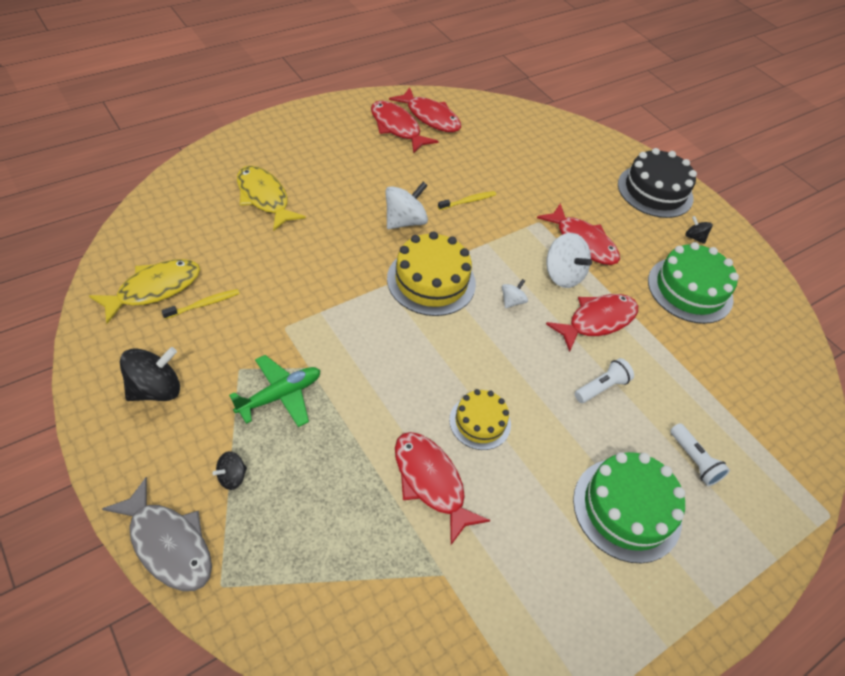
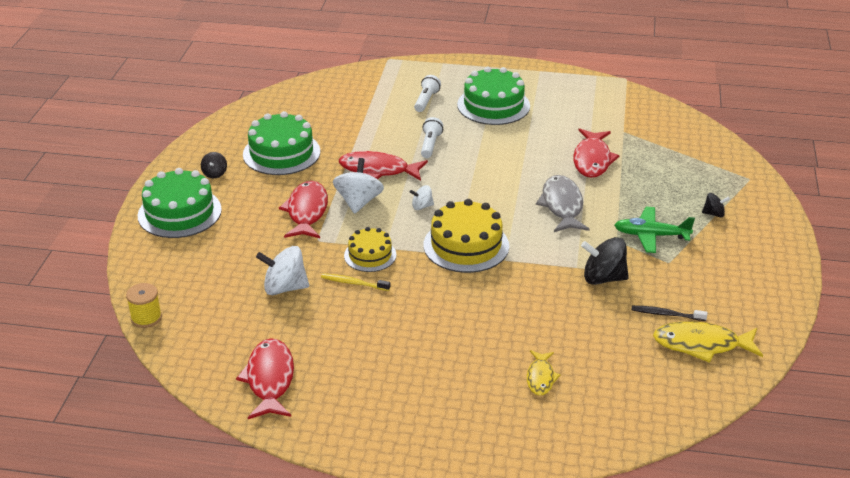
camera: 130 degrees left, 15 degrees down
(155, 389) = (738, 278): black spinning top -> black spinning top (603, 278)
(168, 544) = (771, 205): grey fish -> grey fish (562, 205)
(204, 304) = (666, 314): yellow toothbrush -> black toothbrush
(264, 198) = (540, 378): yellow fish -> yellow fish, size x0.59
(397, 128) = (322, 385): red fish -> none
(404, 221) = (432, 295): white spinning top -> white spinning top (284, 288)
(480, 422) = (531, 167): yellow cake -> yellow cake (370, 255)
(548, 116) = (146, 318): none -> yellow spool
(601, 387) = (430, 145): white flashlight -> white flashlight turned 90 degrees clockwise
(655, 191) = (179, 213): black cake -> green cake

